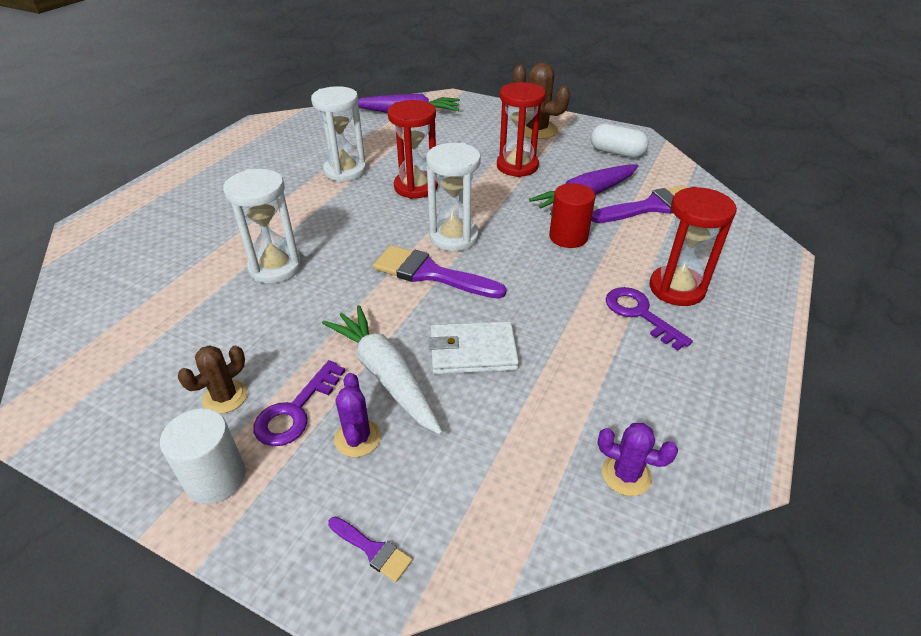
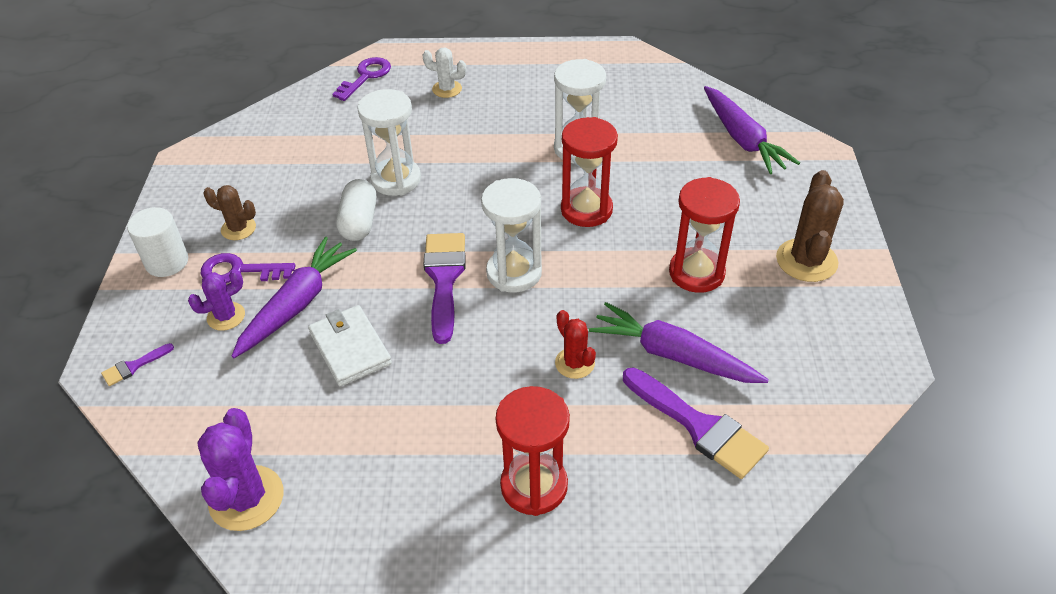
camera: 65 degrees right, 5 degrees up
(189, 208) = (447, 89): none -> white cactus
(373, 550) = (134, 366): purple brush -> purple brush turned 45 degrees clockwise
(385, 375) = (297, 304): white carrot -> purple carrot
(568, 237) = (574, 363): red cylinder -> red cactus
(616, 153) = (814, 357): white capsule -> white capsule (359, 222)
(626, 475) = (246, 498): purple cactus -> purple cactus, size x1.67
(639, 314) = (469, 460): purple key -> purple key (366, 76)

